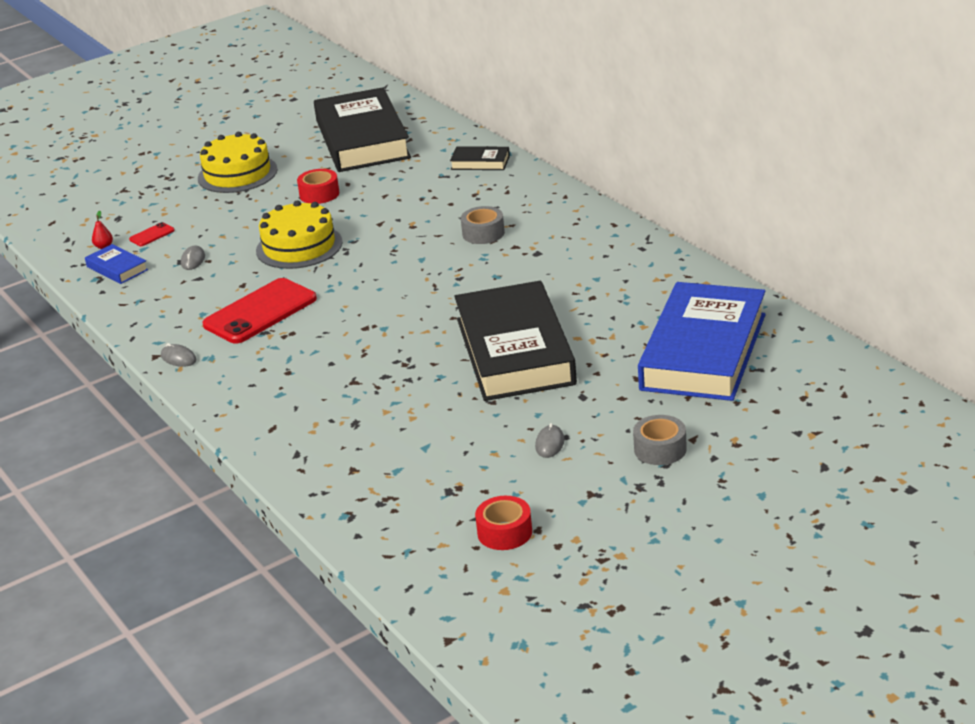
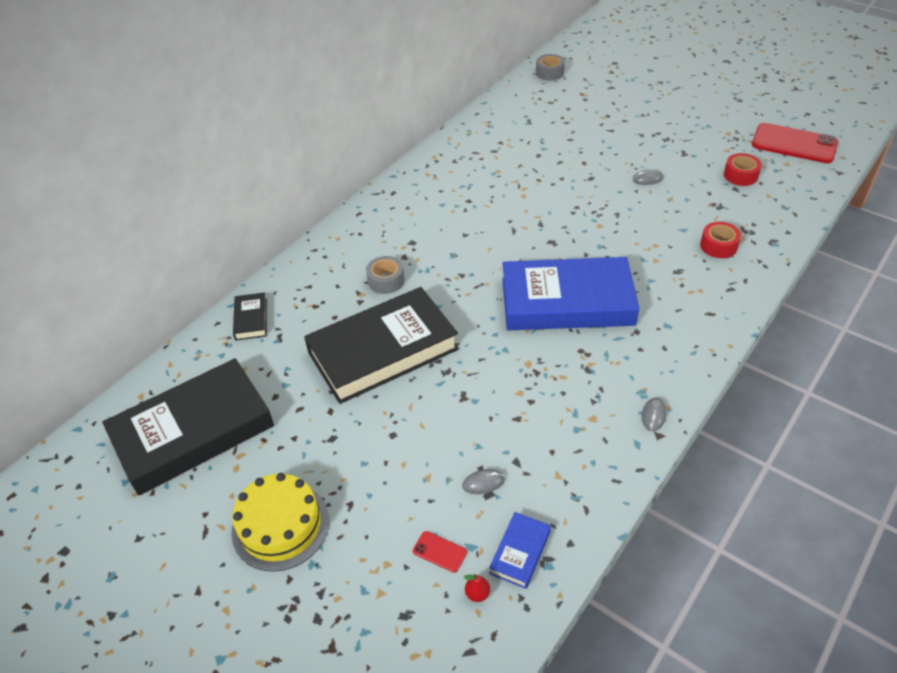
camera: 110 degrees left, 15 degrees up
(260, 312) = (558, 385): red phone -> red phone (794, 144)
(299, 246) = (435, 401): yellow cake -> none
(319, 194) = (325, 424): red tape -> red tape (718, 246)
(515, 351) = (552, 219): black book -> black book (383, 351)
(660, 449) = (628, 139): grey tape -> grey tape (549, 73)
(703, 352) = (518, 142): blue book -> blue book (567, 301)

